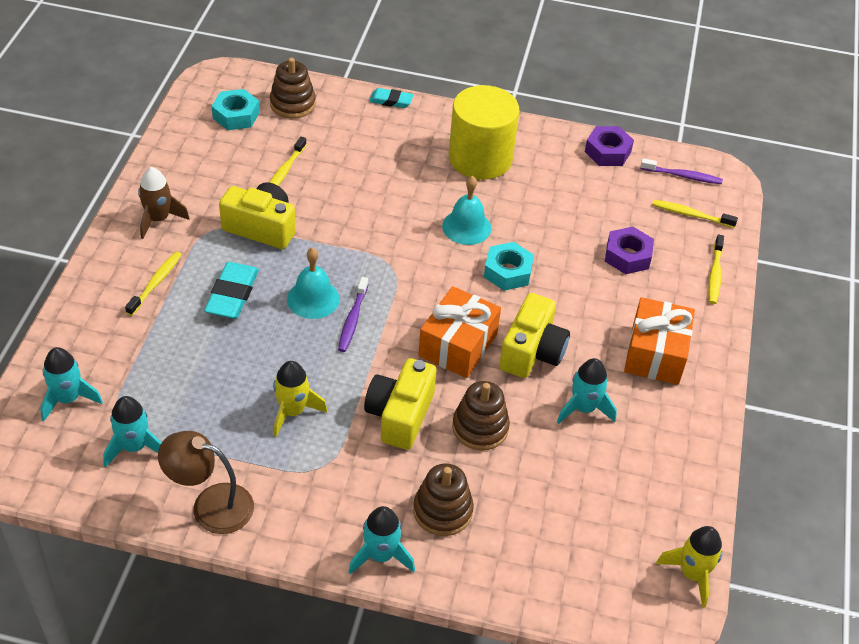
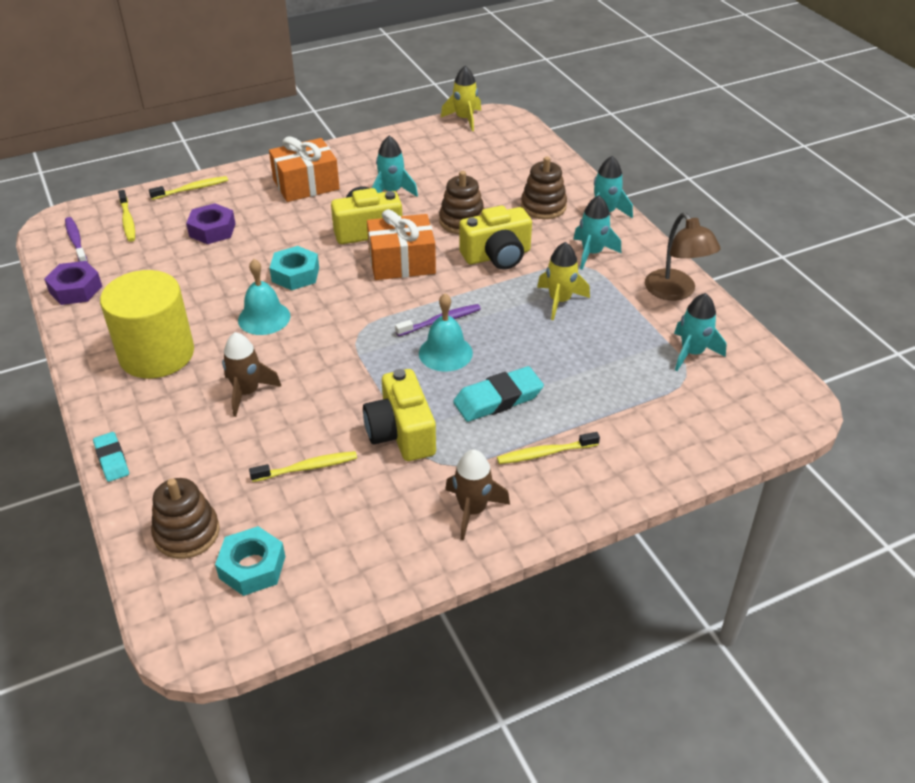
camera: 125 degrees left, 5 degrees down
(68, 399) = (710, 415): turquoise rocket -> turquoise rocket (592, 253)
(388, 180) = (247, 392): none -> brown rocket

